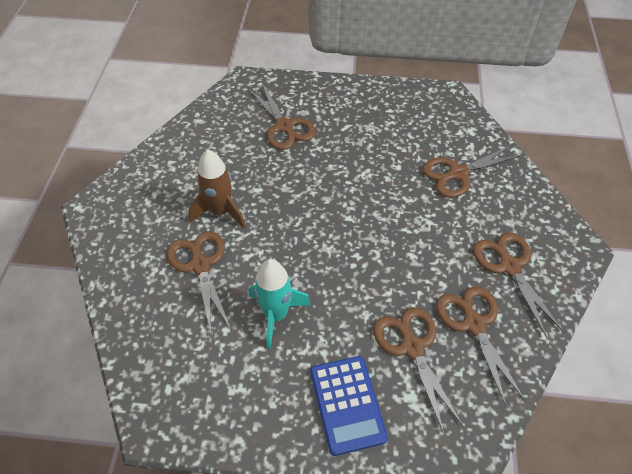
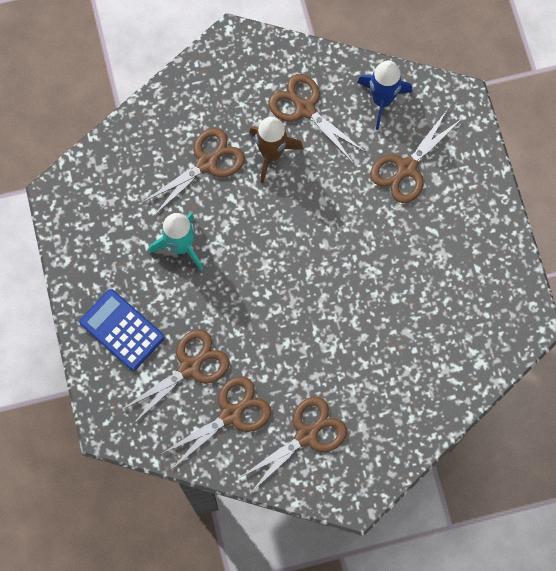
camera: 70 degrees right, 20 degrees up
(217, 124) = (382, 100): none -> blue rocket
(347, 404) = (122, 330): blue calculator -> blue calculator turned 75 degrees clockwise
(457, 174) = (408, 362): brown scissors -> brown scissors (305, 108)

